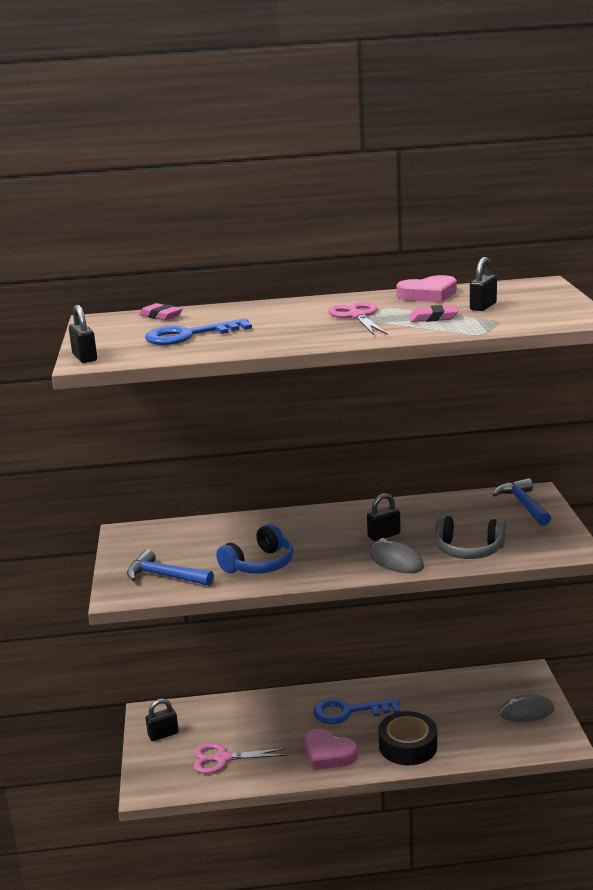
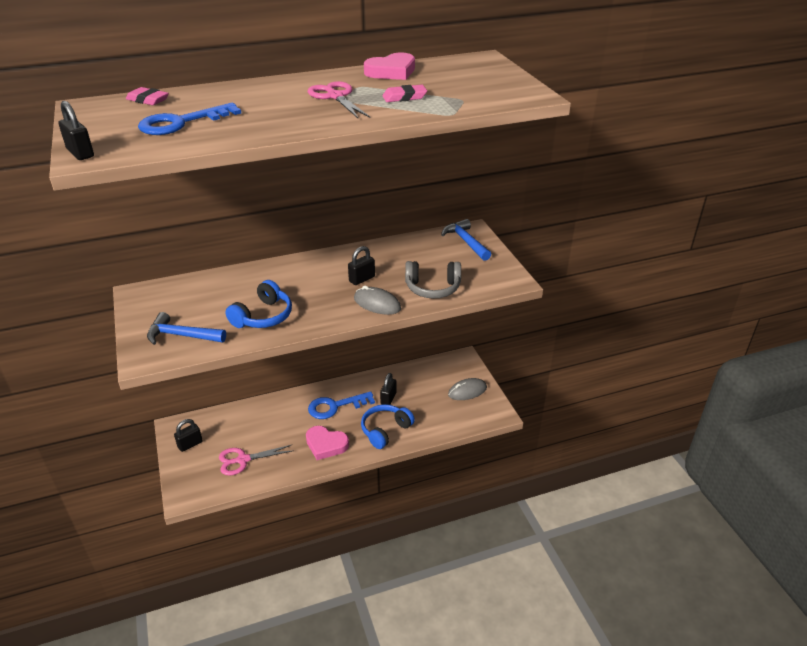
camera: 15 degrees left, 15 degrees up
(407, 746) = (385, 430): black tape -> blue headphones
(483, 306) = (443, 84): black padlock -> black padlock (388, 398)

